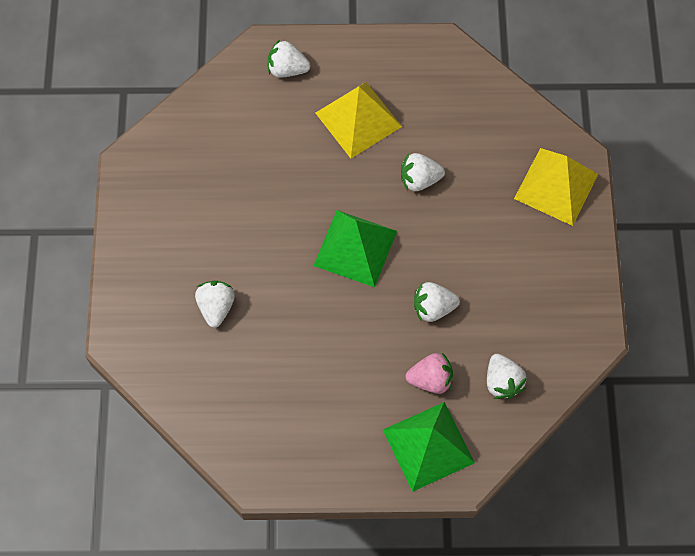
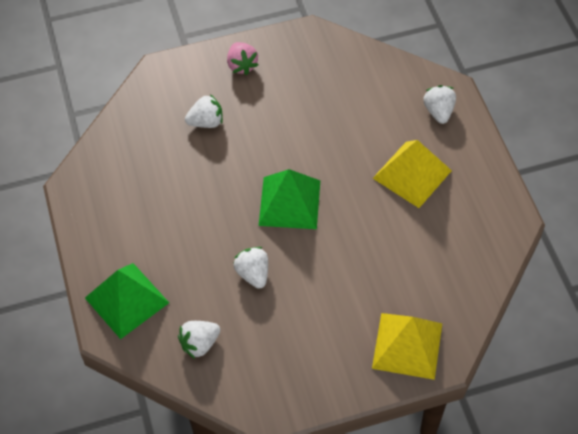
camera: 75 degrees right, 10 degrees down
(419, 179) = (372, 234): white strawberry -> none
(430, 379) = (187, 287): pink strawberry -> pink strawberry (242, 65)

